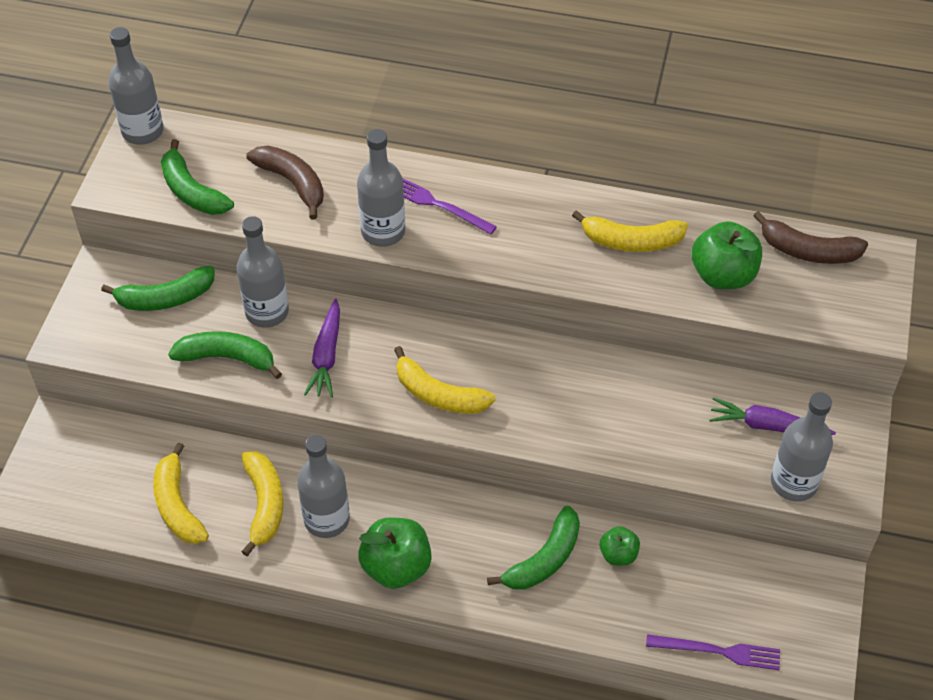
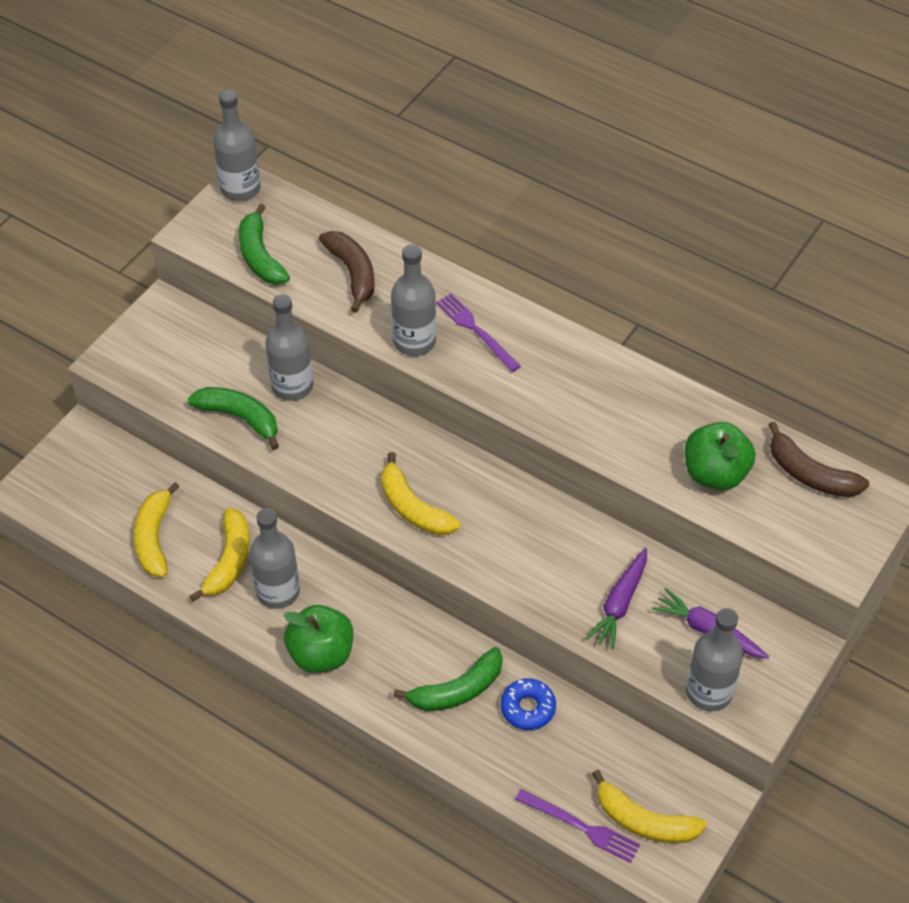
camera: 20 degrees right, 0 degrees up
(165, 298) = (208, 348): green banana -> none
(326, 355) = (328, 441): purple carrot -> purple carrot (620, 603)
(618, 554) = (528, 708): green apple -> blue donut
(631, 241) = (641, 416): yellow banana -> yellow banana (644, 821)

